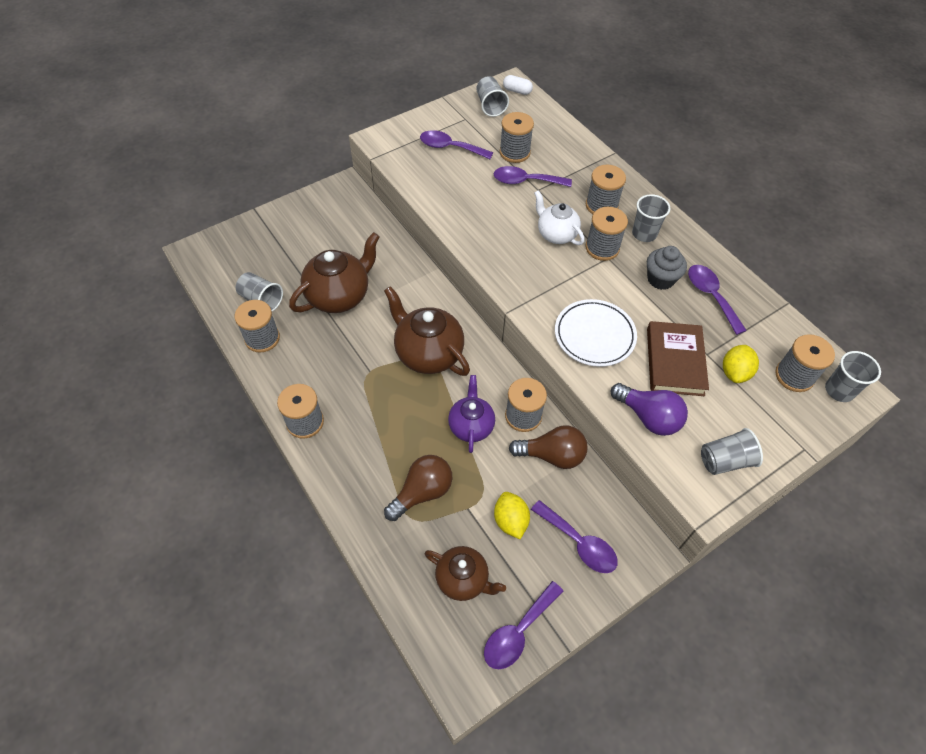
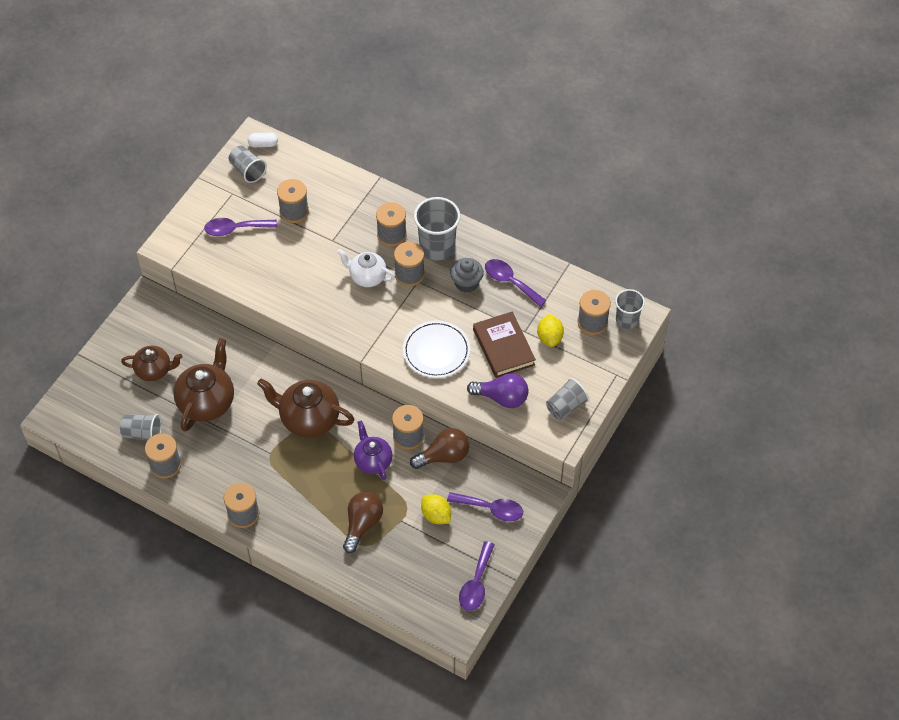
camera: 25 degrees left, 0 degrees up
(463, 579) = (422, 568): brown teapot -> brown teapot (154, 370)
(525, 181) = (318, 236): purple spoon -> none
(644, 234) = (437, 247): grey cup -> grey cup, size x1.60

